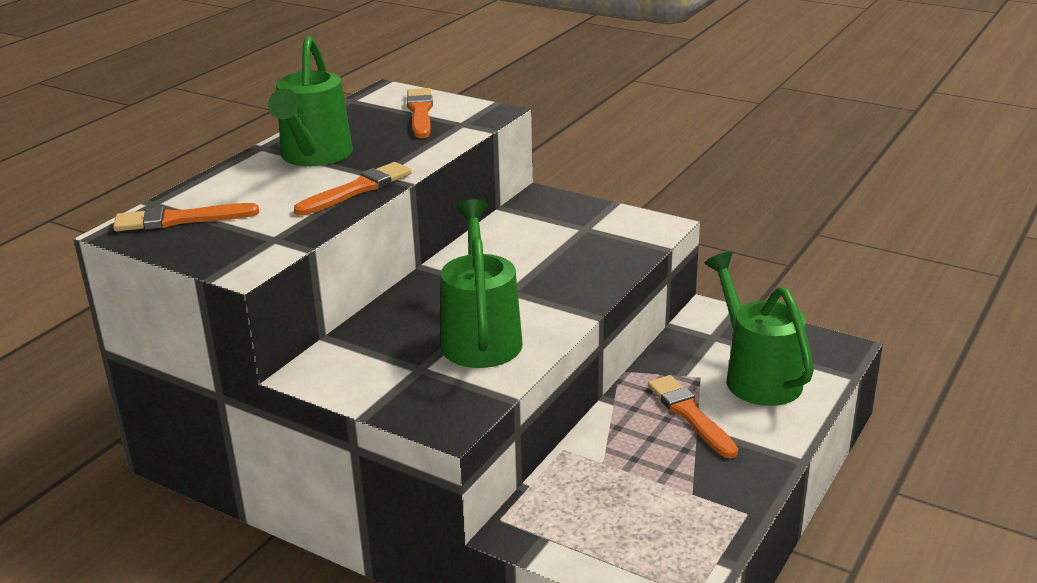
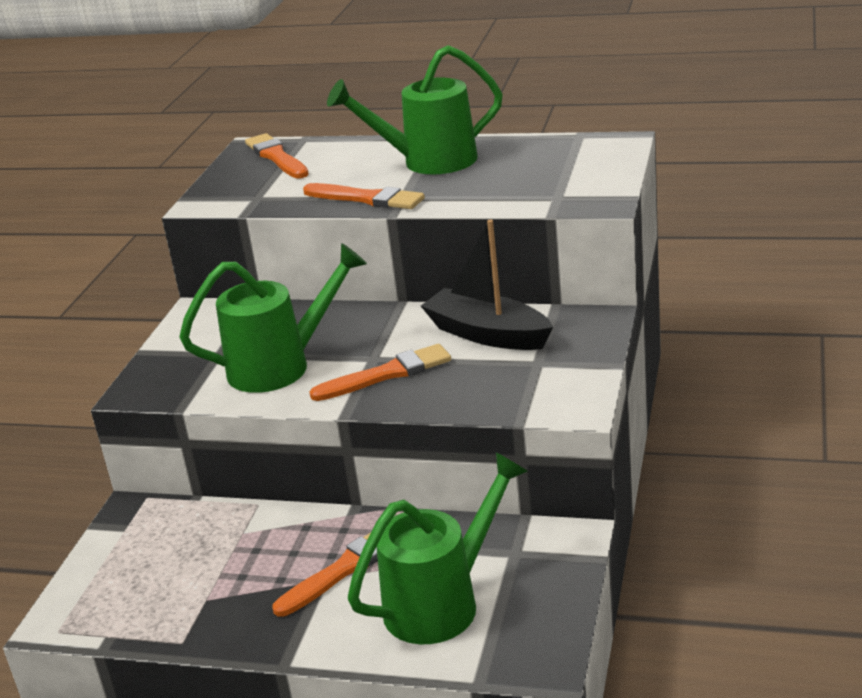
camera: 75 degrees right, 0 degrees up
(420, 113) = (570, 172): orange brush -> orange brush (386, 374)
(521, 239) = (487, 334): none -> black boat

